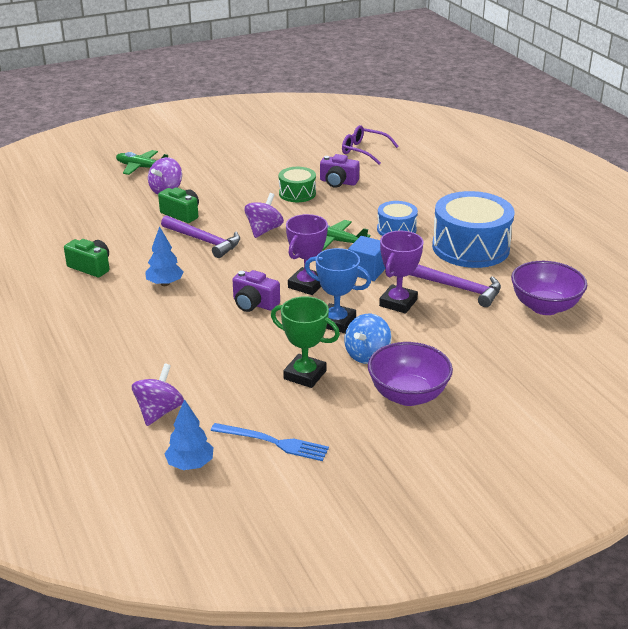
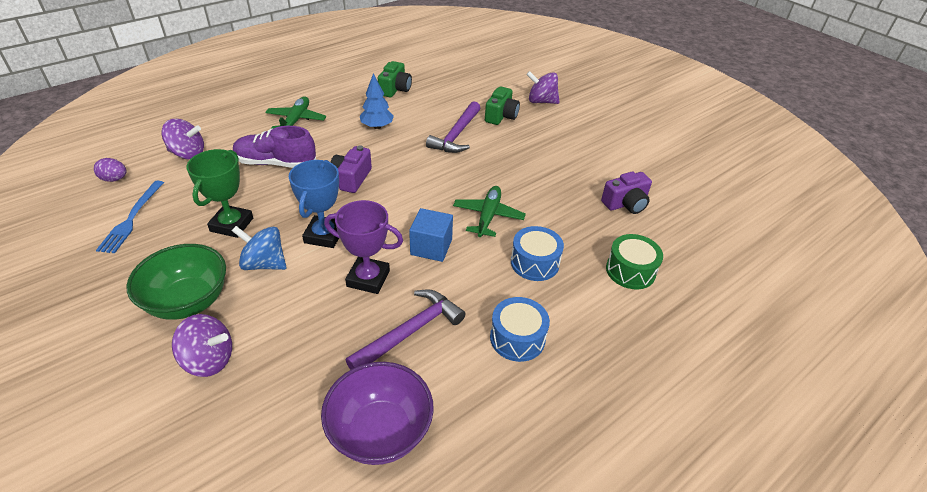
camera: 75 degrees right, 10 degrees up
(142, 167) = (577, 83): green plane -> green plane (296, 120)
(190, 464) = (114, 179): blue tree -> purple egg
(207, 349) = (276, 163): none -> purple shoe
(264, 230) = (491, 166): purple spinning top -> purple spinning top (209, 360)
(297, 193) = (580, 177): green drum -> green drum (630, 271)
(307, 285) = (392, 207): purple trophy -> none
(338, 182) = (625, 204): purple camera -> purple camera turned 120 degrees counterclockwise
(364, 151) = (722, 216): purple glasses -> none
(408, 395) = (188, 301): purple bowl -> green bowl
(459, 288) = (410, 332): purple hammer -> purple hammer turned 150 degrees counterclockwise
(470, 247) = (517, 338): blue drum -> blue drum, size x0.53

